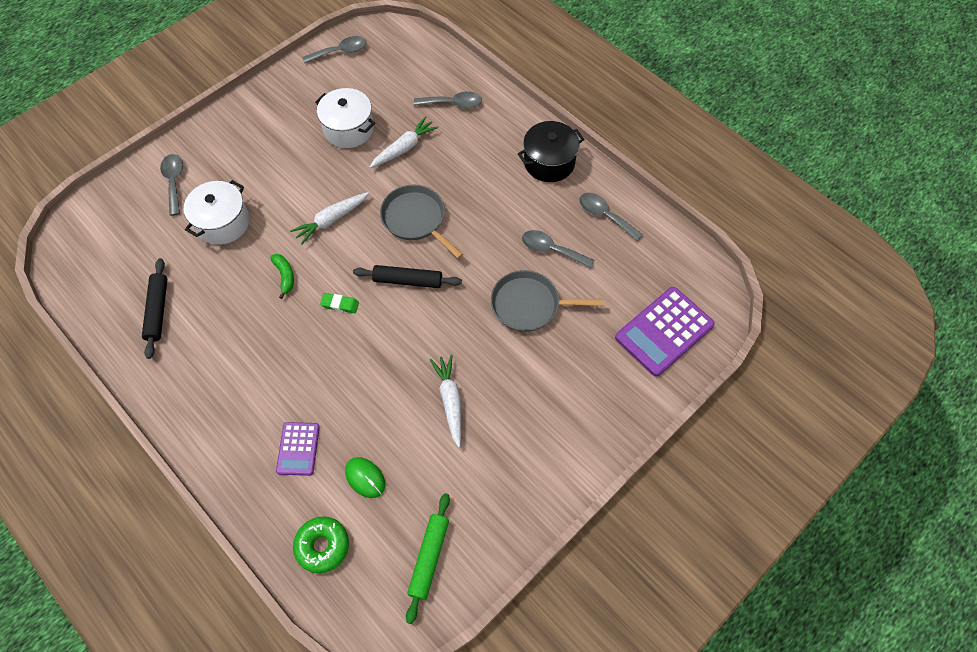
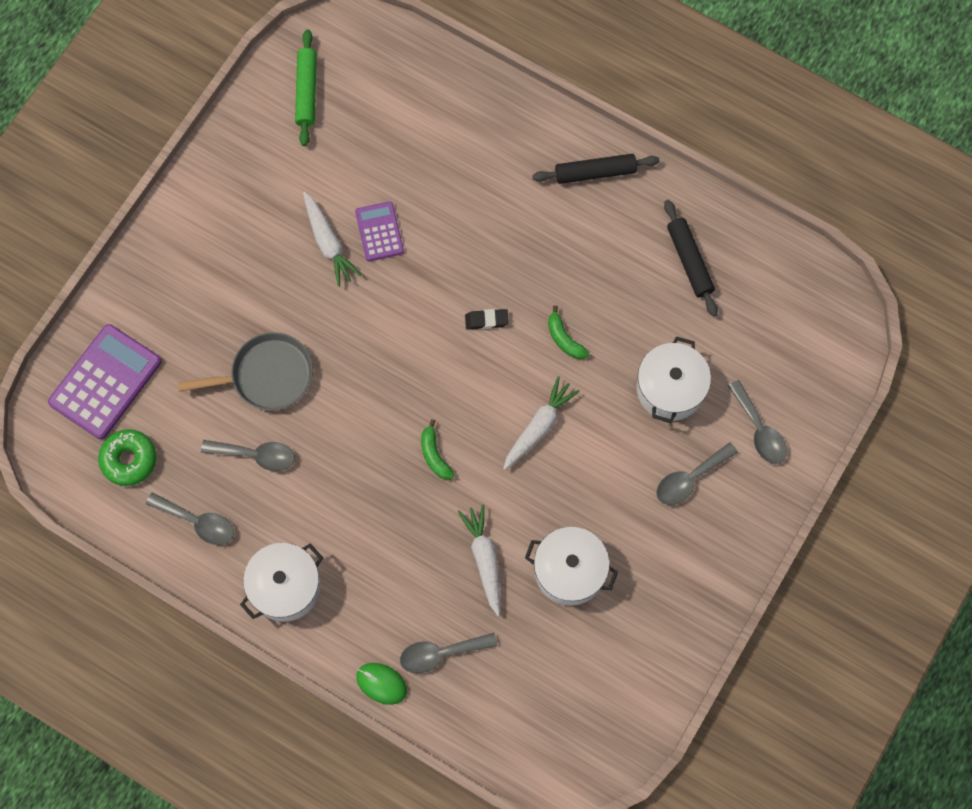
camera: 165 degrees right, 10 degrees up
(298, 449) = (470, 156): purple calculator -> purple calculator (379, 231)
(322, 546) = (411, 77): green donut -> green donut (129, 460)
(340, 52) = (634, 707): grey spoon -> grey spoon (690, 479)
(340, 304) = (486, 320): green eraser -> black eraser
(365, 478) = (392, 146): green mouse -> green mouse (381, 683)
(404, 148) = (484, 559): white carrot -> white carrot turned 135 degrees clockwise
(408, 280) = (418, 370): black rolling pin -> black rolling pin (595, 172)
(416, 219) = (434, 455): grey pan -> green banana
(549, 162) = (285, 587): black pot -> white pot

